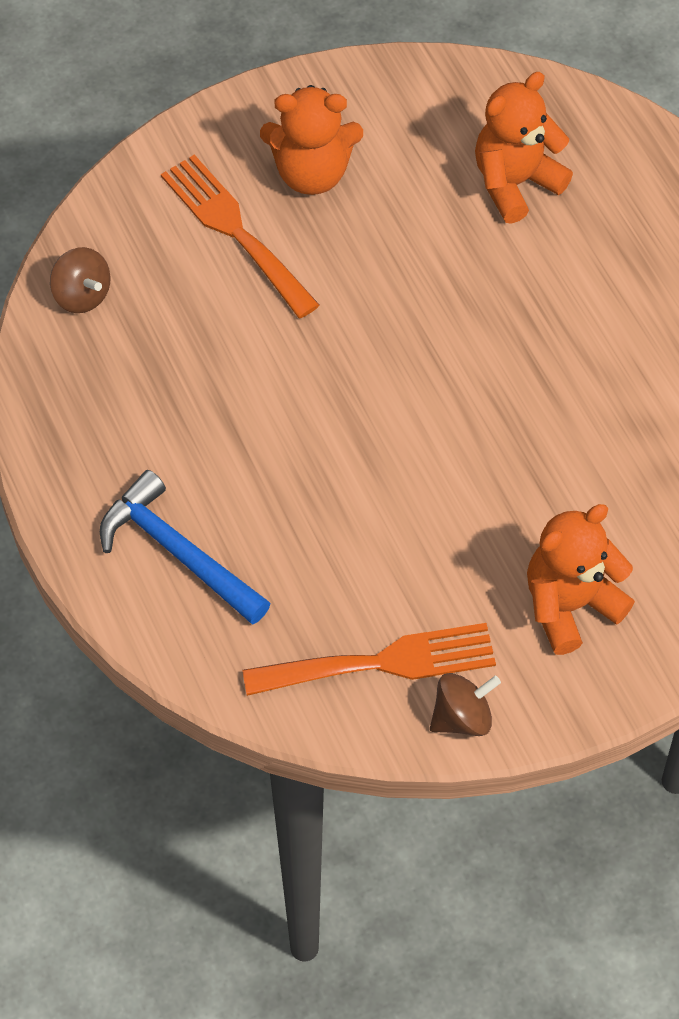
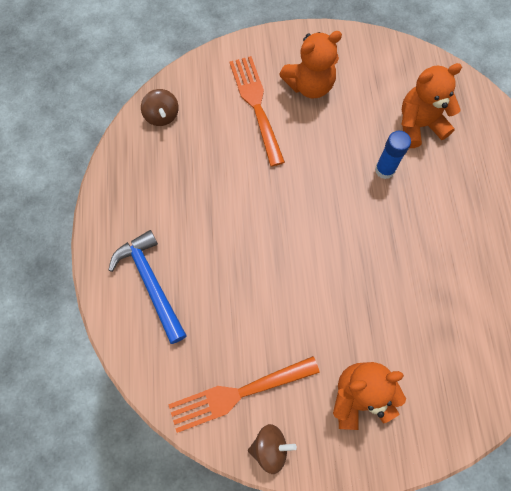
camera: 20 degrees right, 10 degrees up
(312, 173) = (309, 85): orange teddy bear -> orange teddy bear turned 45 degrees counterclockwise
(382, 662) = (237, 394): orange fork -> orange fork turned 150 degrees clockwise
(485, 268) = (384, 170): none -> blue glue stick

